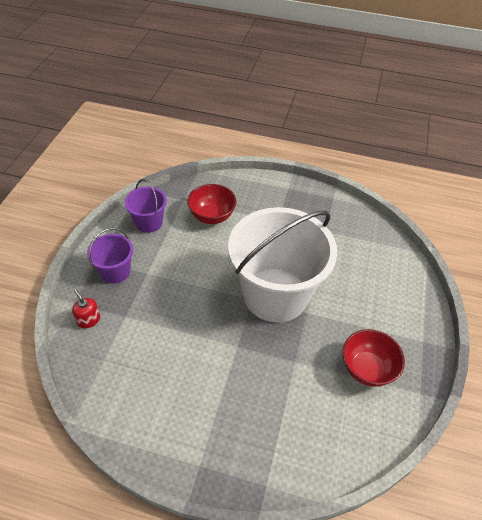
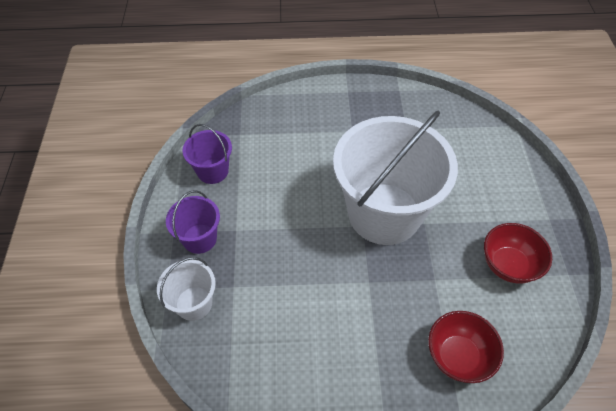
camera: 15 degrees left, 5 degrees up
(89, 320) = (194, 303): red soap dispenser -> white bucket
(212, 216) = (279, 145): red bowl -> red bowl (458, 356)

